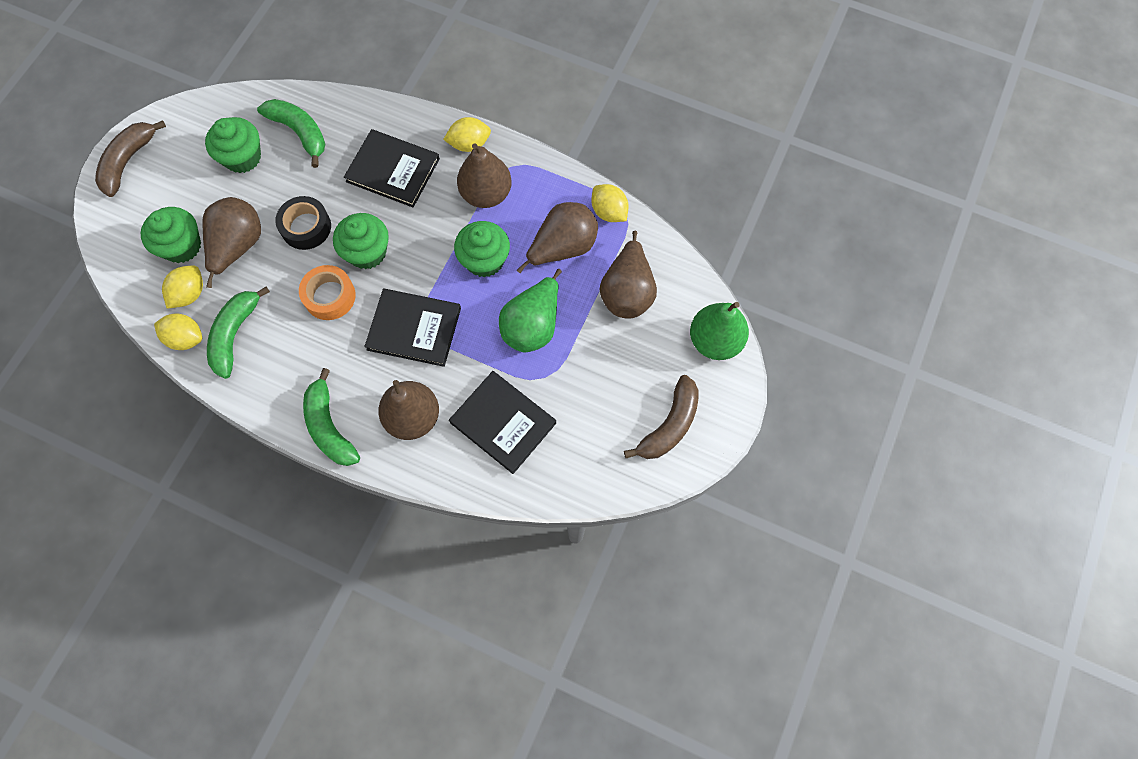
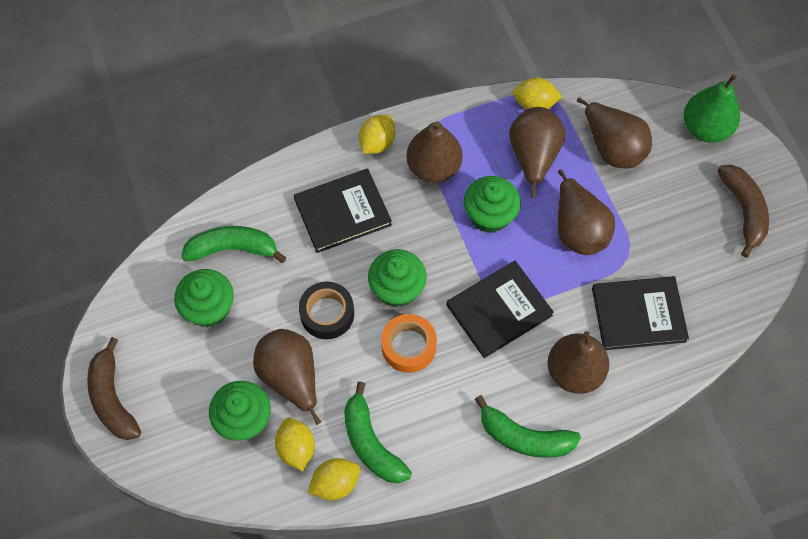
camera: 45 degrees left, 5 degrees down
(533, 326) = (578, 230): green pear -> brown pear

